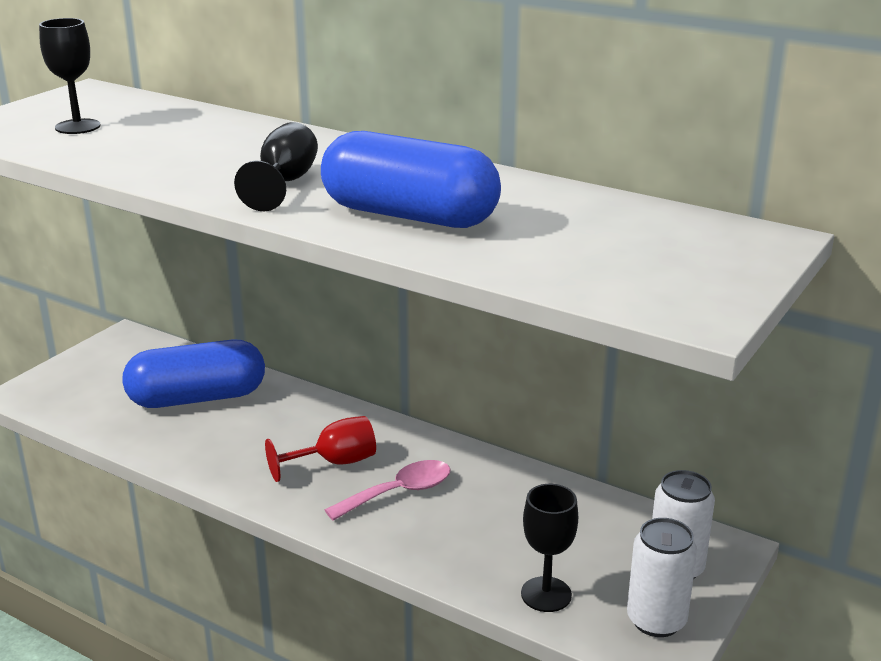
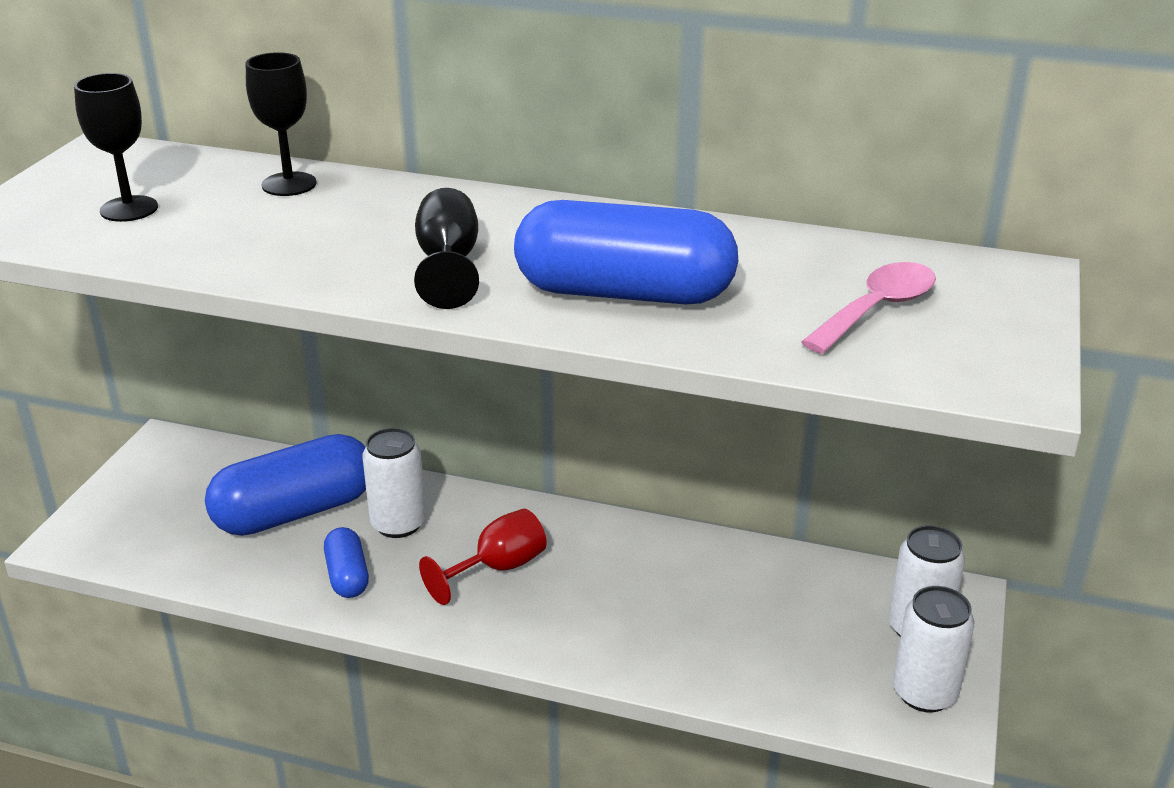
camera: 15 degrees left, 5 degrees up
(214, 450) = (347, 576): none -> blue capsule
(272, 418) = (398, 524): none -> white can
(399, 492) = (588, 592): pink spoon -> pink spoon (877, 309)
(546, 594) = (800, 686): black goblet -> black goblet (289, 184)

